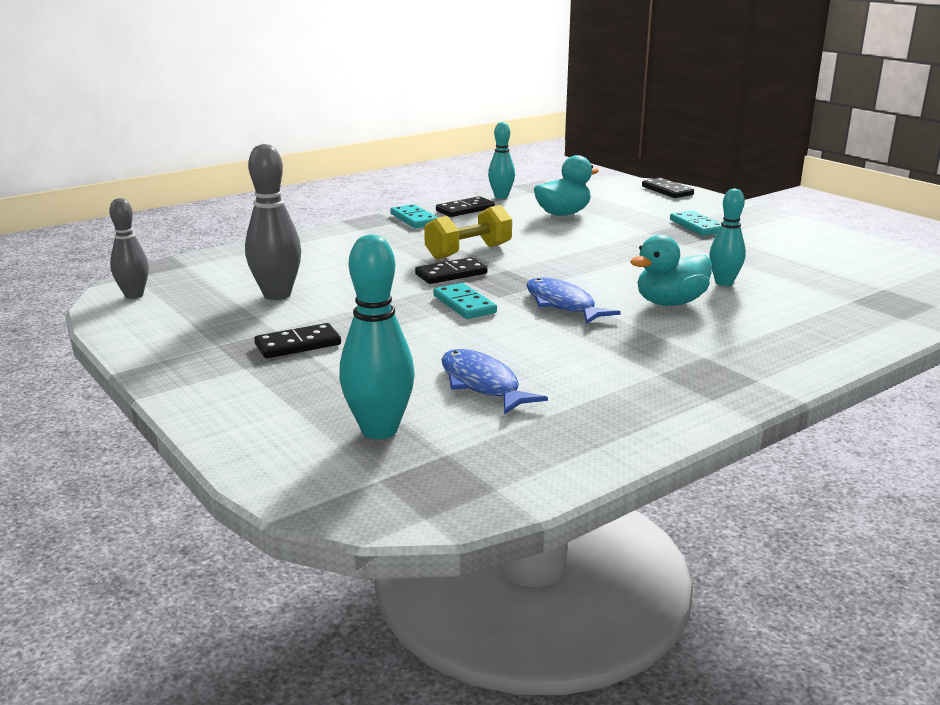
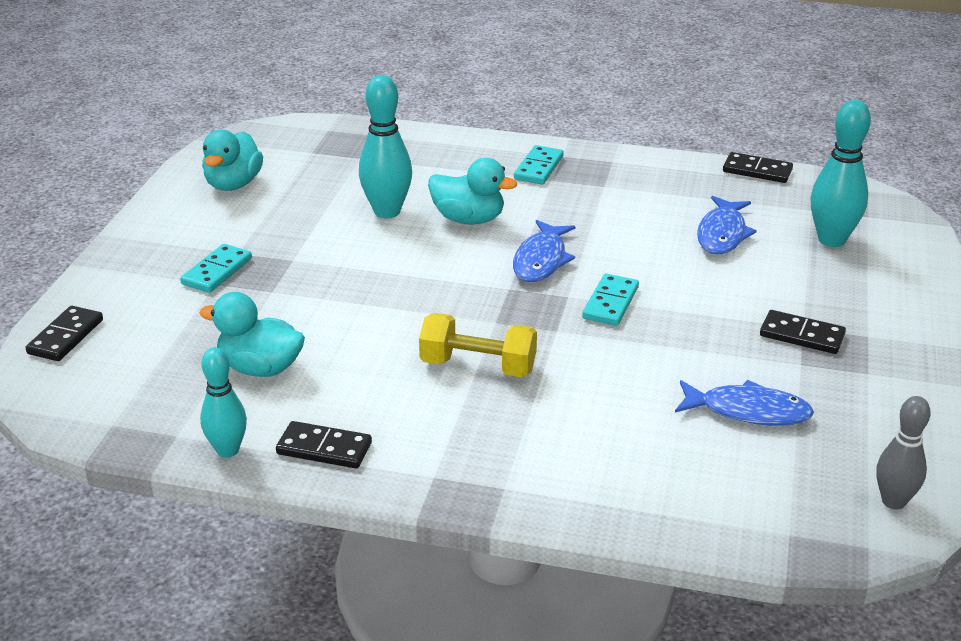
camera: 130 degrees left, 10 degrees up
(277, 295) = (748, 411): grey bowling pin -> blue fish
(414, 219) = (413, 466): turquoise domino -> turquoise domino (538, 168)
(451, 274) = (553, 344): black domino -> black domino (757, 171)
(724, 283) = (387, 211): turquoise bowling pin -> turquoise bowling pin, size x1.52
(839, 254) = (233, 184): none -> turquoise duck

